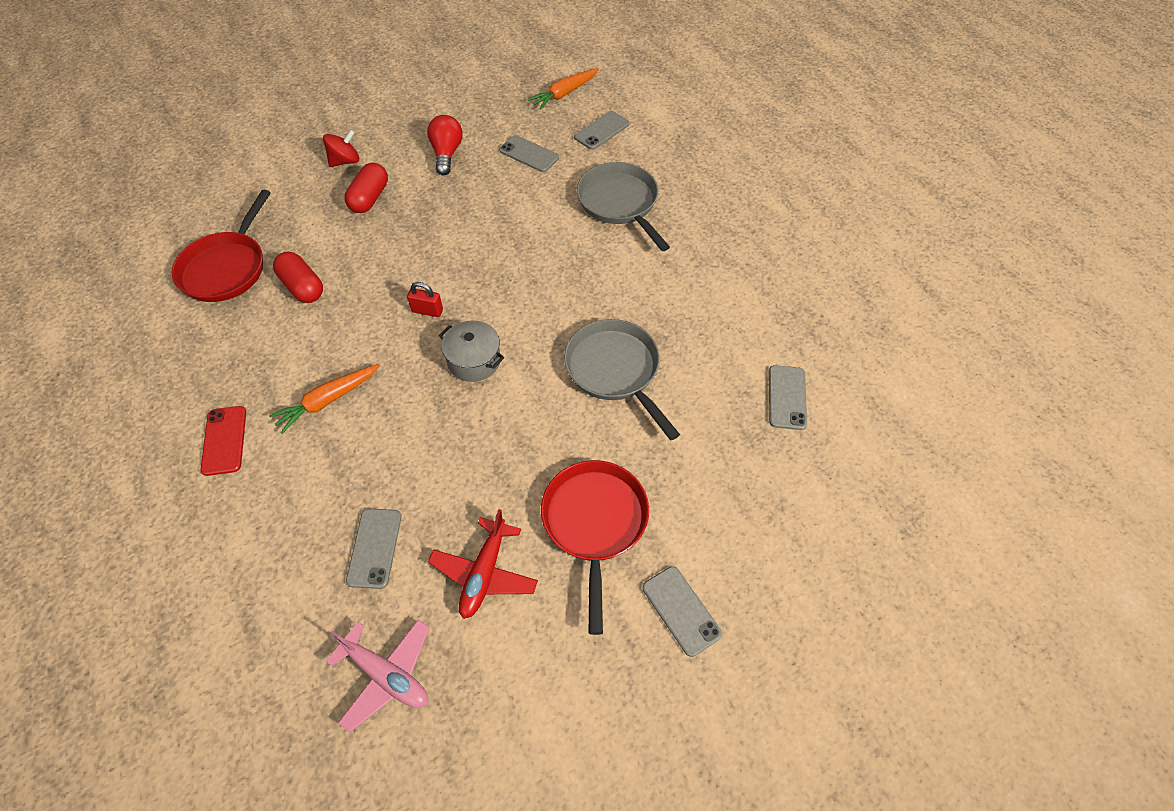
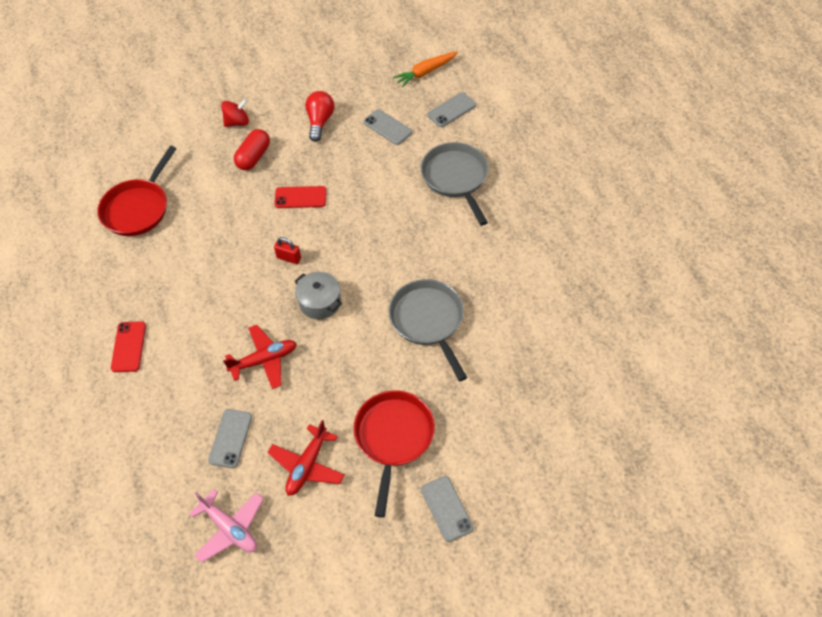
camera: 10 degrees right, 0 degrees up
(302, 287) = (195, 229): red capsule -> none
(328, 401) = (206, 323): orange carrot -> none
(409, 440) = (264, 360): none -> red plane
(433, 239) = (300, 197): none -> red phone
(787, 397) = (560, 356): grey phone -> none

